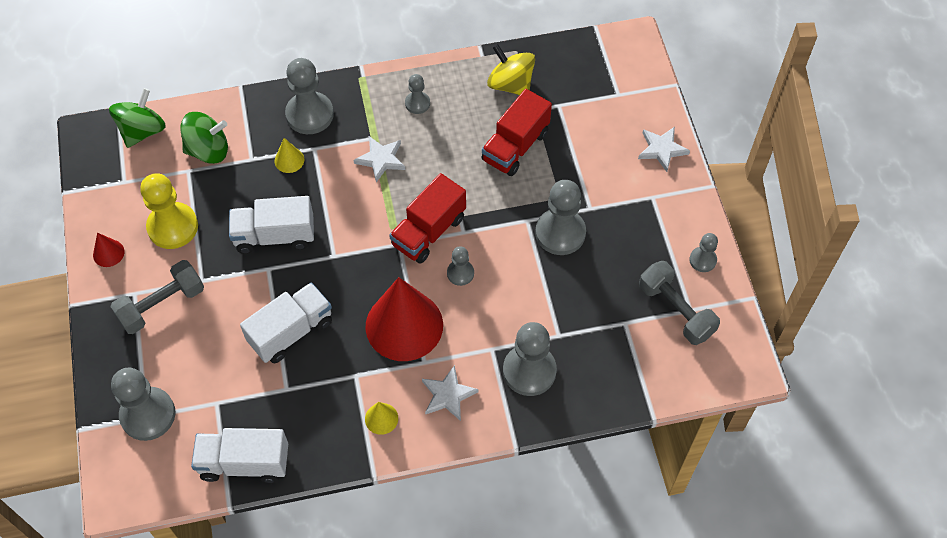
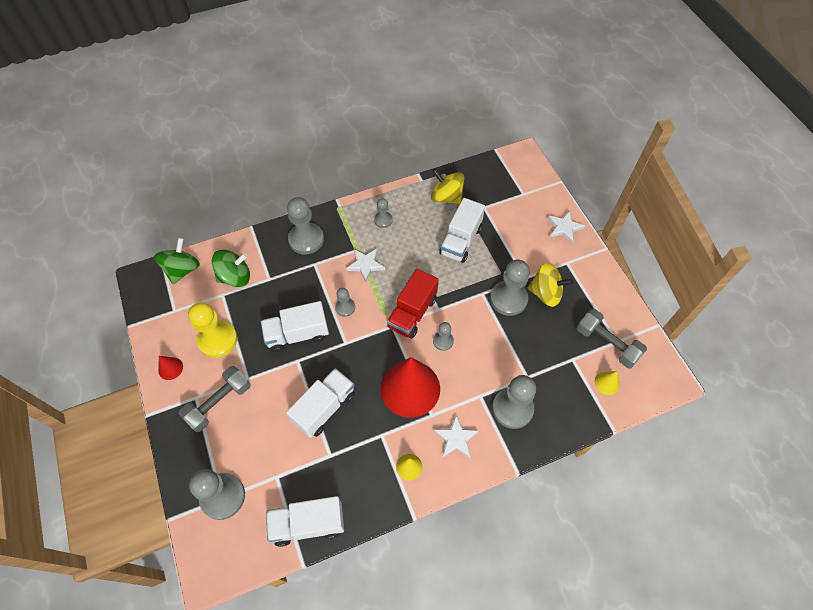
camera: 10 degrees left, 0 degrees up
(289, 160) = (297, 275): yellow cone -> yellow cone (607, 383)
(515, 146) = (461, 241): red truck -> white truck
(612, 233) = (545, 293): none -> yellow spinning top
(702, 260) = (615, 303): grey pawn -> grey pawn (345, 307)

